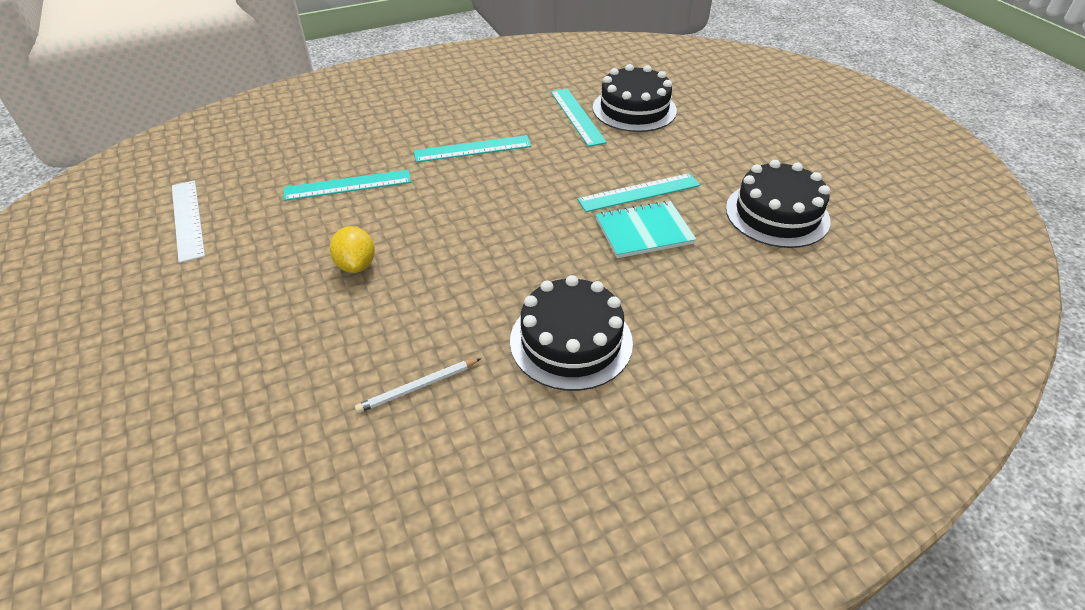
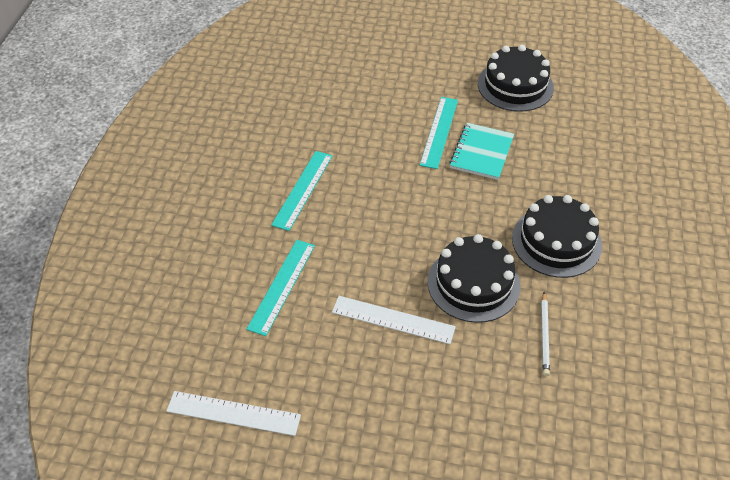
camera: 55 degrees left, 5 degrees up
(356, 265) = (393, 320): yellow lemon -> white ruler
(577, 116) = (316, 111): turquoise ruler -> none
(634, 109) = (338, 78): black cake -> black cake (473, 284)

